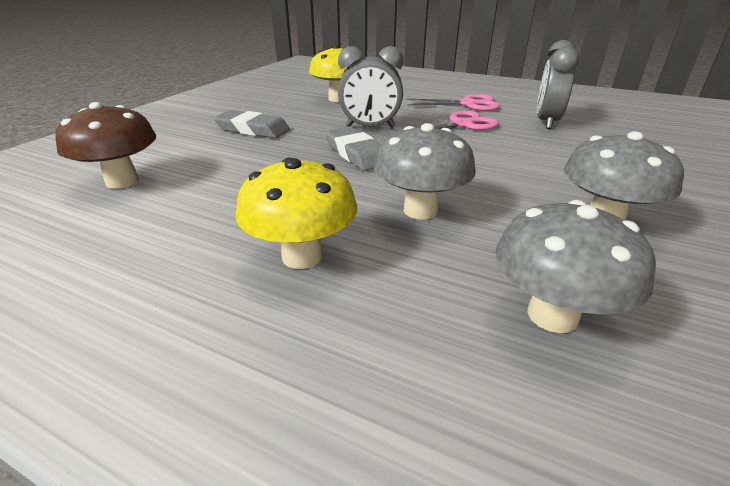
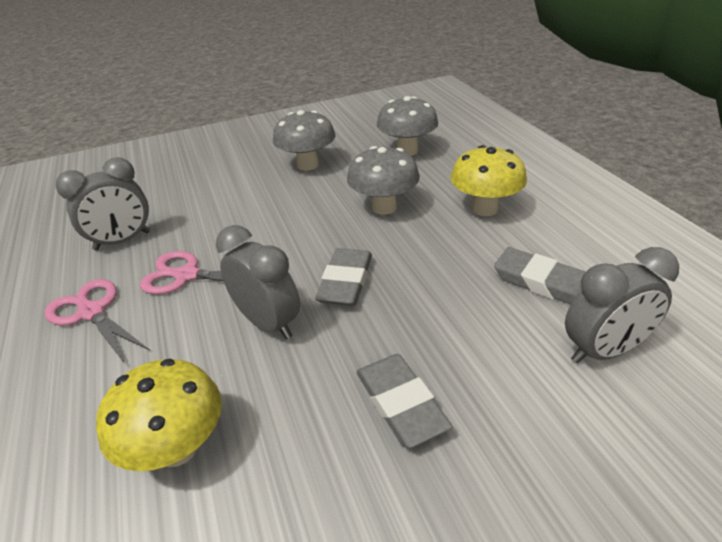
camera: 135 degrees left, 5 degrees up
(122, 181) = (604, 351): brown mushroom -> grey clock
(186, 205) = (543, 282): none -> grey eraser

